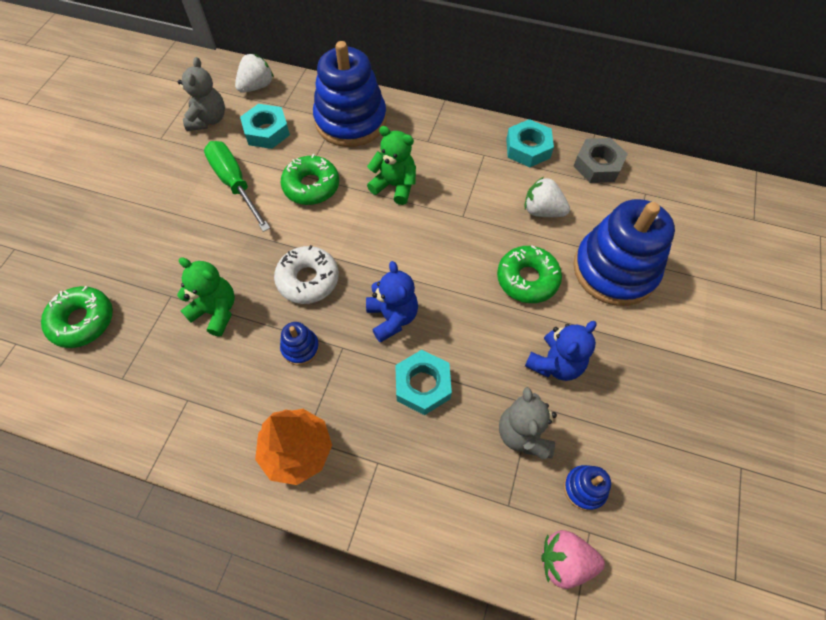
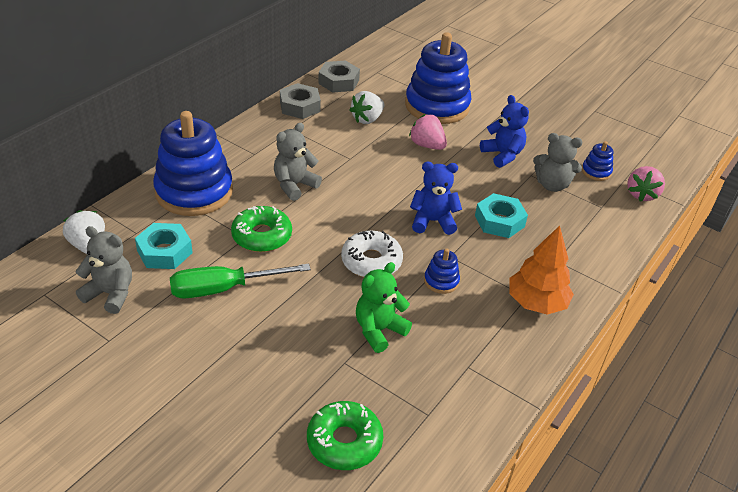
camera: 75 degrees left, 20 degrees down
(395, 186) = (294, 185): green teddy bear -> grey teddy bear
(527, 279) = (427, 145): green donut -> pink strawberry
(528, 148) = (300, 106): turquoise nut -> grey nut

